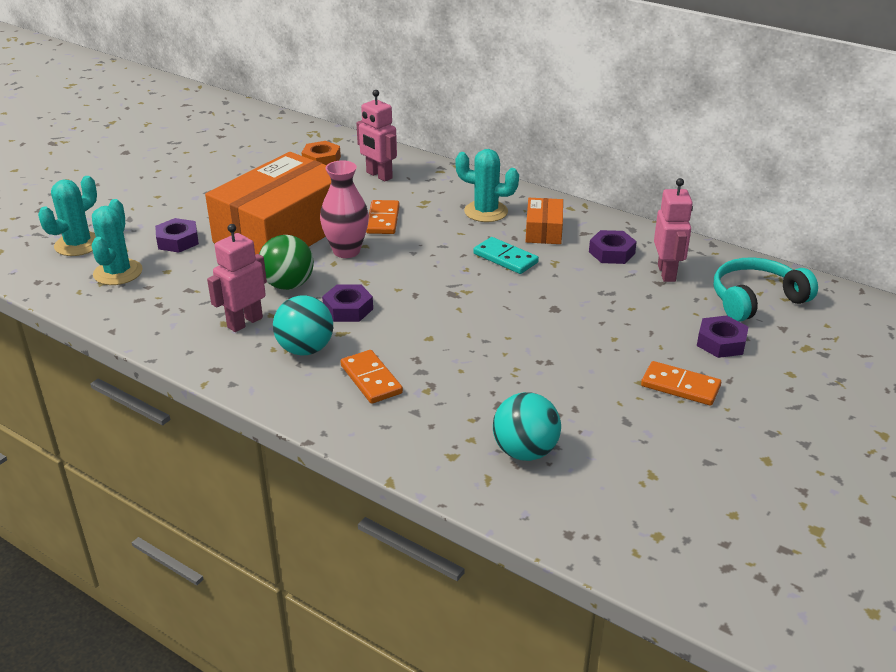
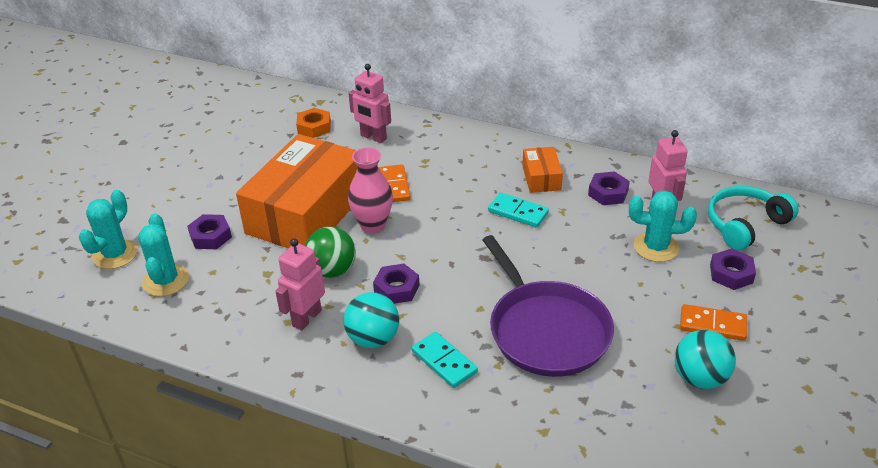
camera: 10 degrees left, 5 degrees up
(371, 379) = (444, 362): orange domino -> turquoise domino
(486, 212) = (483, 164): turquoise cactus -> turquoise cactus (656, 247)
(492, 366) = (546, 330): none -> purple pan
(525, 451) = (605, 415): turquoise ball -> turquoise ball (700, 378)

